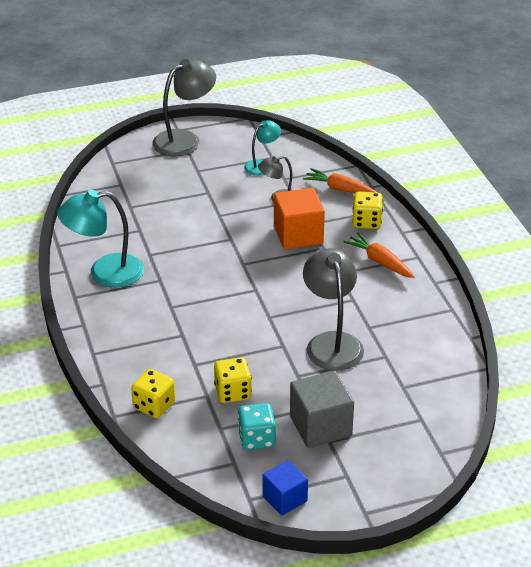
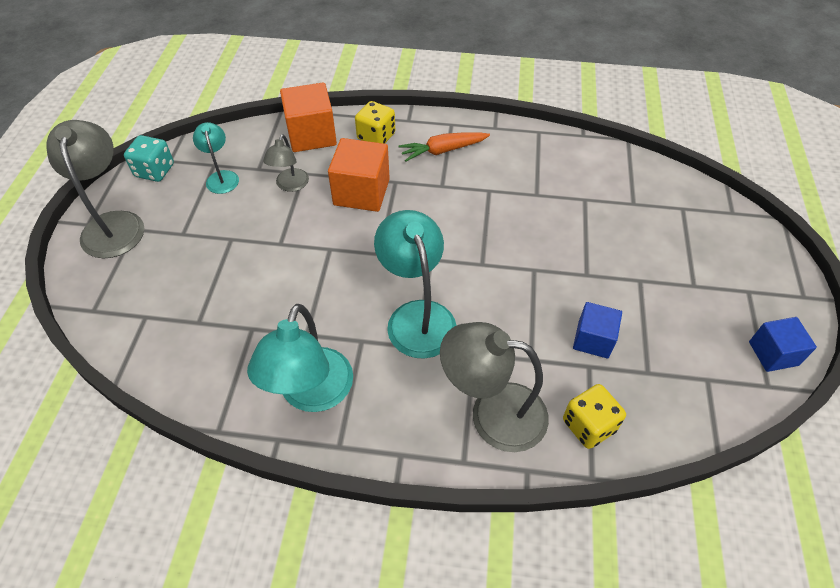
camera: 65 degrees left, 15 degrees up
(197, 299) = (417, 316): none -> turquoise lamp
(233, 392) = (593, 339): yellow dice -> blue cube
(256, 439) = (675, 345): turquoise dice -> turquoise dice (155, 171)
(320, 426) = (671, 284): grey cube -> none
(332, 342) = (547, 229): grey lamp -> grey lamp (492, 413)
(341, 189) = (311, 135): orange carrot -> orange cube

